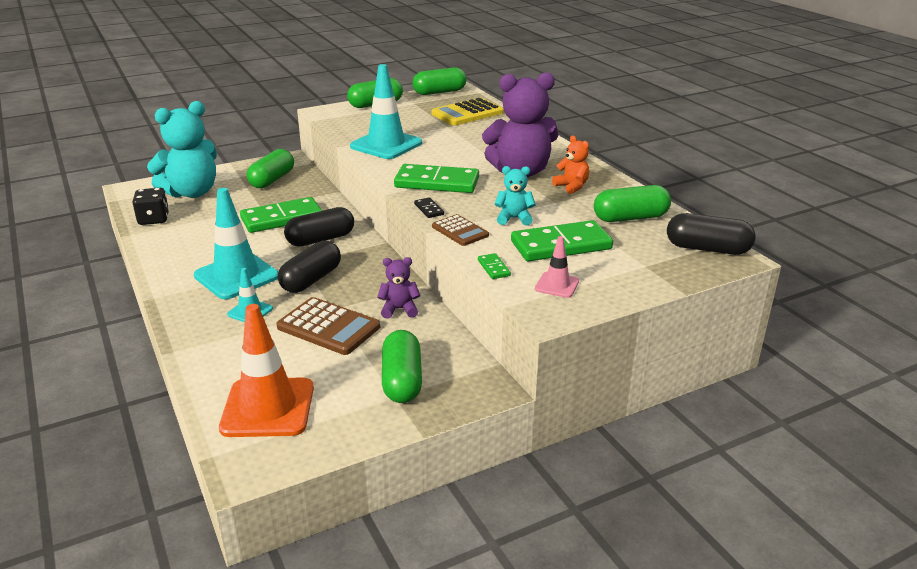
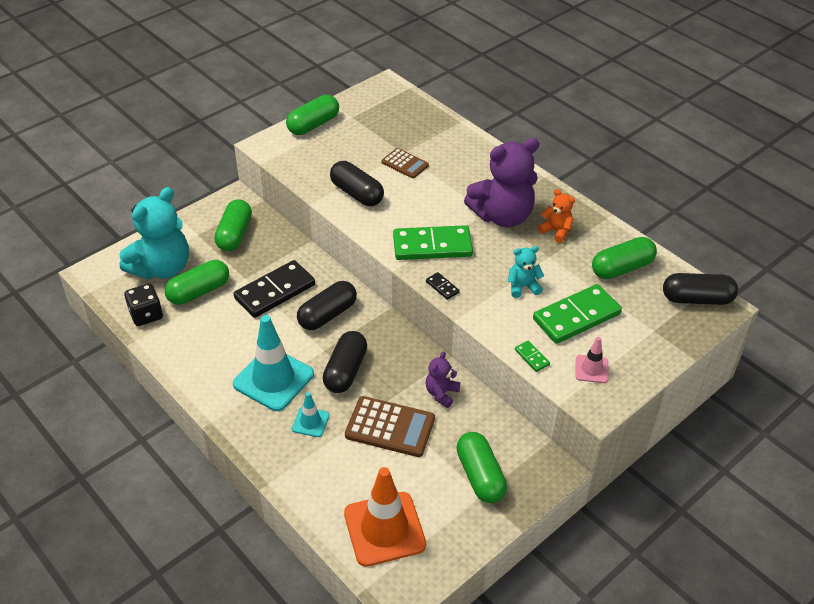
camera: 15 degrees left, 15 degrees up
(282, 219) = (275, 291): green domino -> black domino
(386, 145) = (357, 193): turquoise traffic cone -> black capsule
(399, 309) = (441, 393): purple teddy bear -> purple teddy bear turned 45 degrees counterclockwise
(439, 92) = (369, 93): green capsule -> green capsule (199, 291)
(460, 231) = (483, 313): brown calculator -> brown calculator (405, 164)
(467, 113) = (413, 127): yellow calculator -> none

